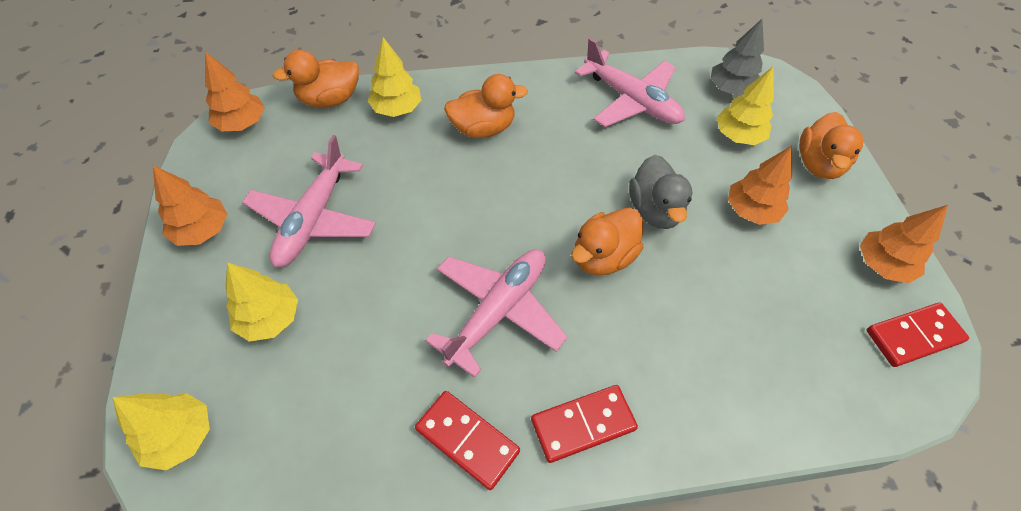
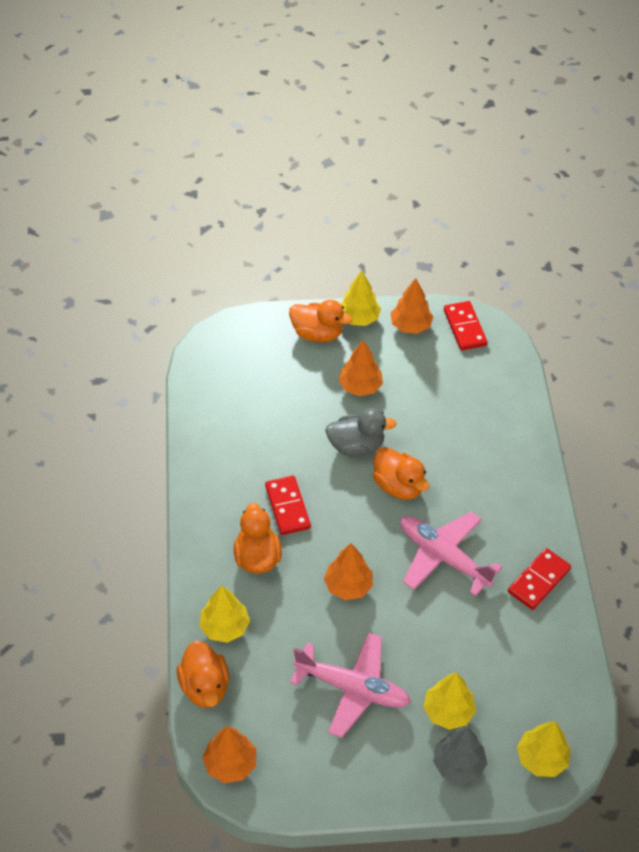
camera: 85 degrees left, 5 degrees down
(202, 230) = (360, 777): orange tree -> orange tree (348, 586)
(583, 424) = (527, 515): red domino -> red domino (287, 507)
(631, 101) = (234, 441): pink plane -> none
(730, 89) = (228, 369): grey tree -> grey tree (458, 764)
(738, 136) = (283, 376): yellow tree -> yellow tree (359, 318)

